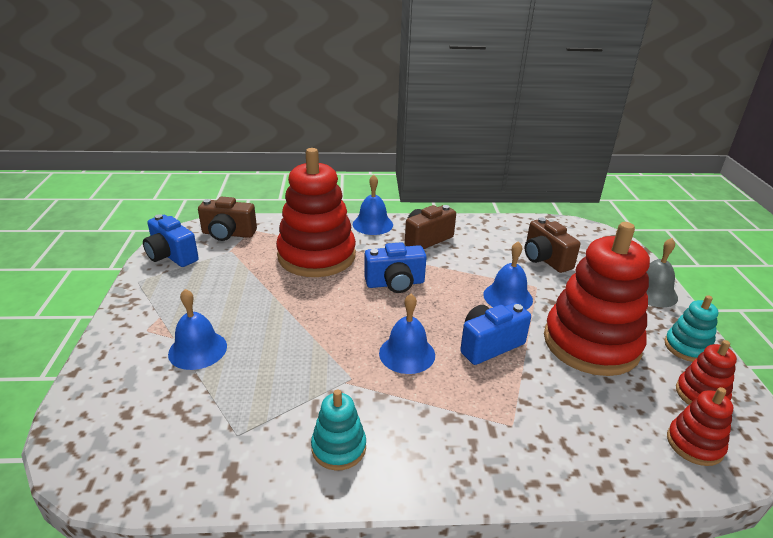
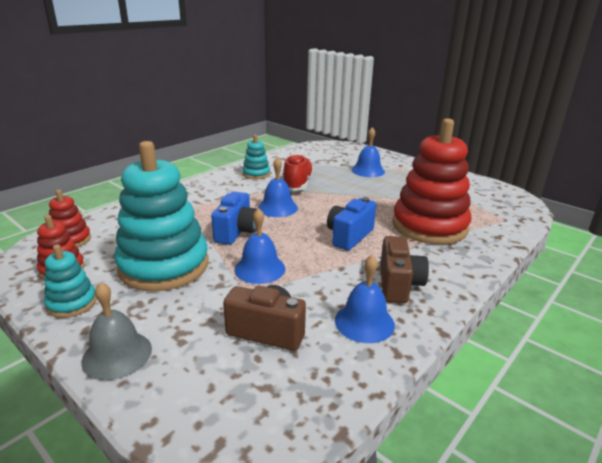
camera: 135 degrees right, 5 degrees down
(171, 256) = (484, 187): blue camera -> none
(228, 234) = (504, 210): brown camera -> none
(321, 382) = (297, 183): none -> red shoe
(372, 224) = (463, 272): blue bell -> blue bell (364, 322)
(591, 343) = (164, 266): red stacking toy -> turquoise stacking toy

